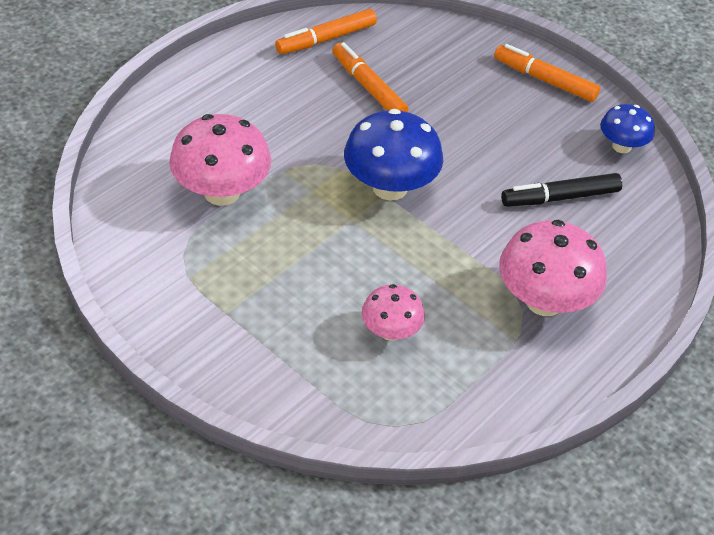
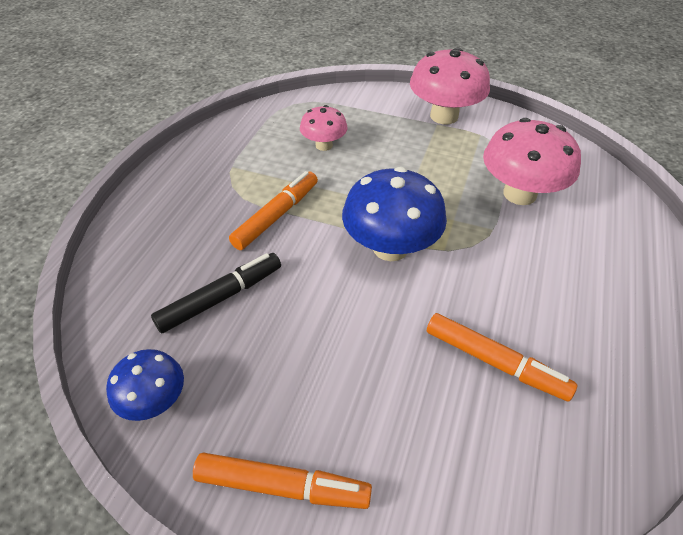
camera: 160 degrees right, 0 degrees up
(326, 39) = (606, 424): orange marker -> orange marker (276, 216)
(544, 301) = (216, 198): pink mushroom -> pink mushroom (444, 116)

